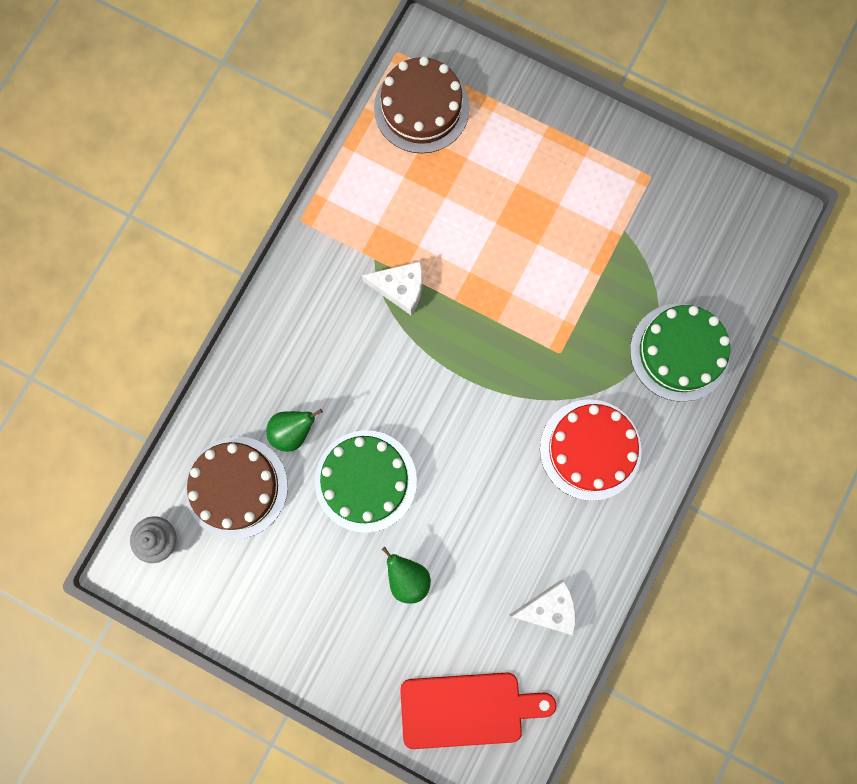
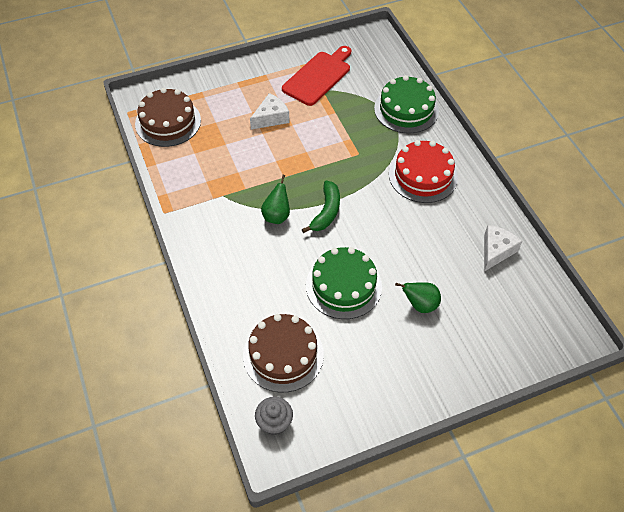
camera: 50 degrees left, 25 degrees down
(293, 431) = (279, 301): green pear -> green pear (277, 216)
(400, 288) = (252, 195): white cheese -> white cheese (271, 118)
(445, 385) = (326, 212): none -> green banana
(468, 709) = (525, 329): red cutting board -> red cutting board (318, 76)

